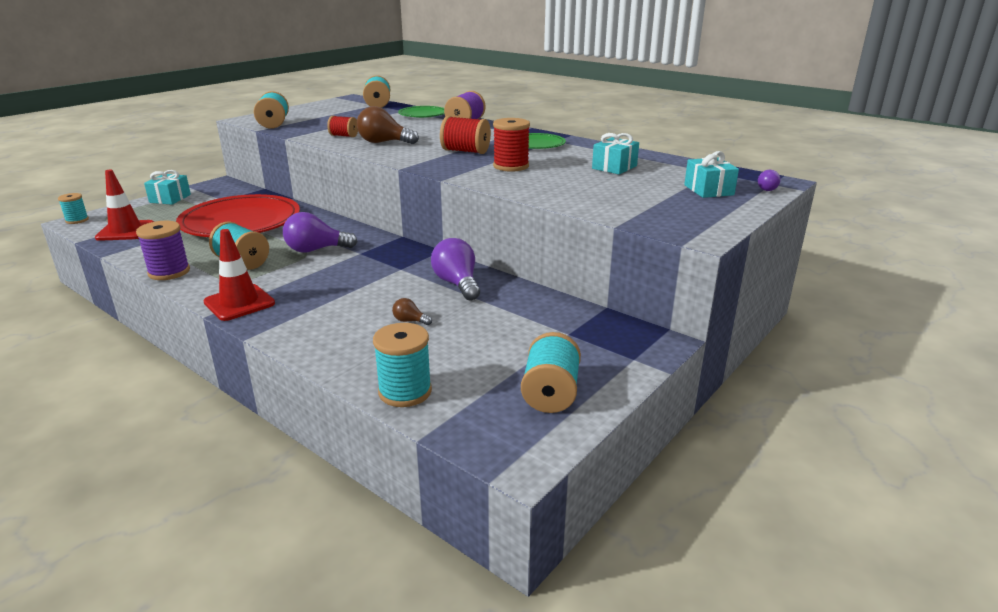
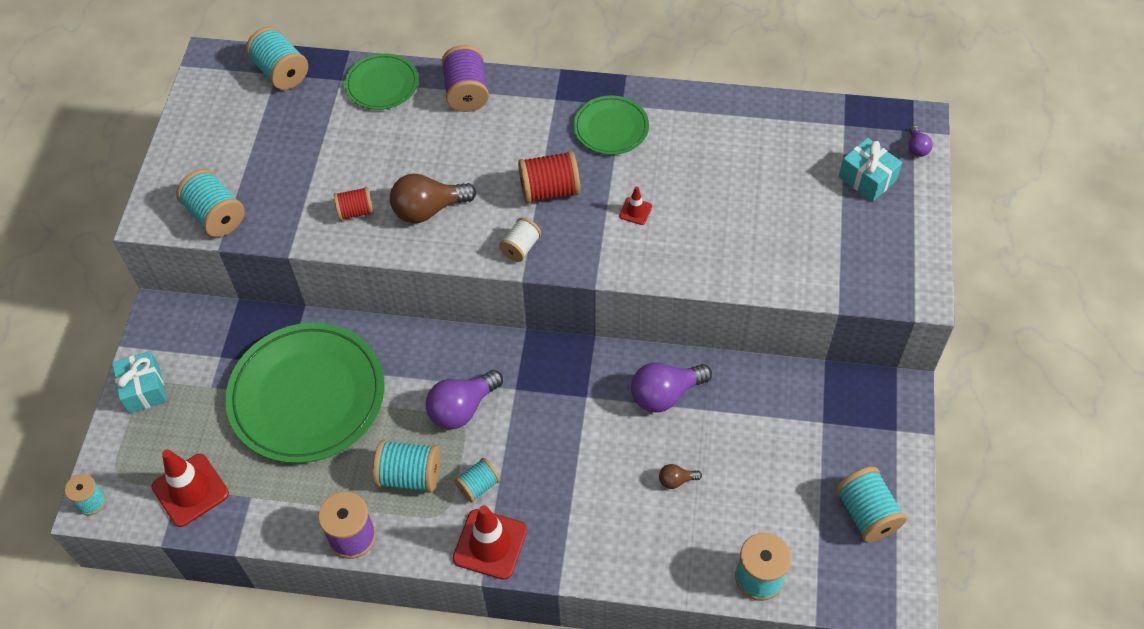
camera: 30 degrees left, 30 degrees up
(240, 222) = (307, 396): red plate -> green plate
(274, 279) = (478, 486): none -> turquoise spool
(416, 161) = (521, 247): none -> white spool
(457, 284) = (665, 394): purple light bulb -> purple light bulb turned 60 degrees counterclockwise
(511, 166) = (635, 211): red spool -> red traffic cone
(614, 167) = (742, 160): turquoise gift -> none

